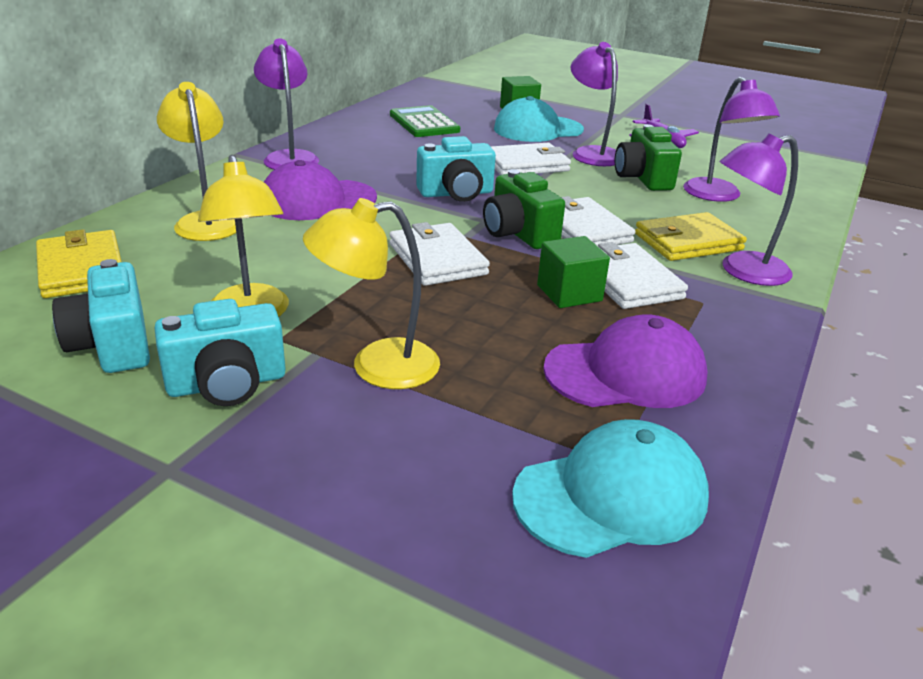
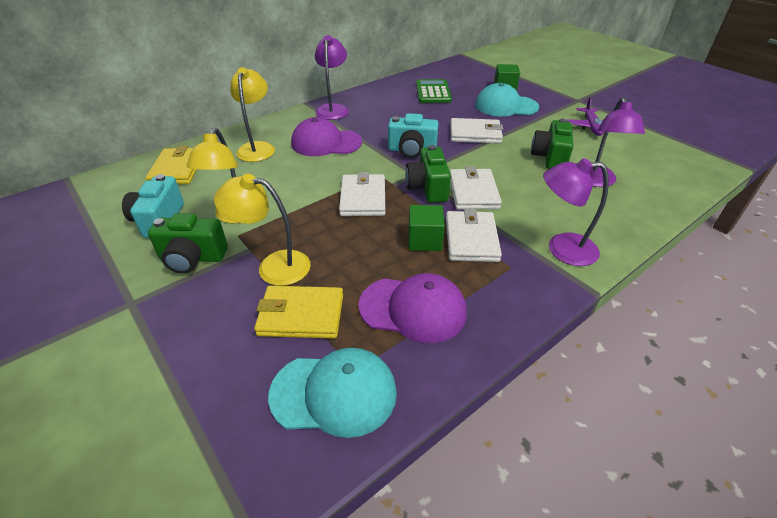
camera: 25 degrees right, 10 degrees up
(227, 384) = (192, 258): turquoise camera -> green camera
(592, 153) = (529, 131): purple lamp -> none
(687, 242) = (540, 216): yellow wallet -> yellow wallet (301, 315)

